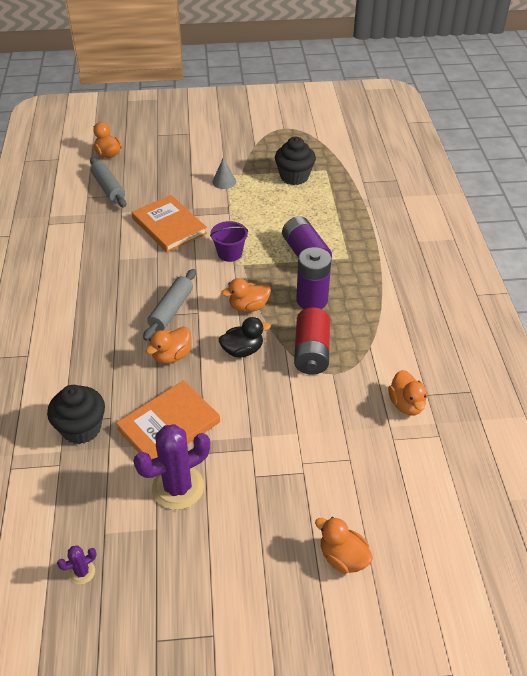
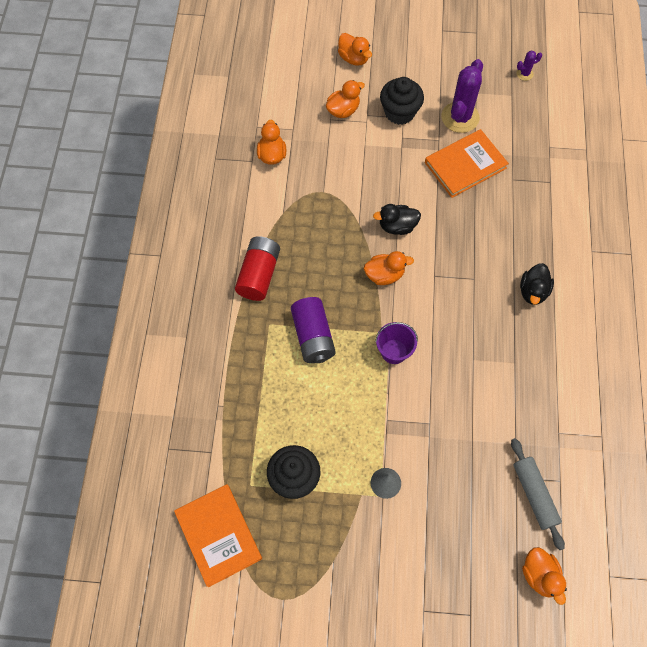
camera: 170 degrees left, 20 degrees up
(81, 428) = (535, 173): black cupcake -> black cupcake (399, 112)
(96, 312) = (533, 291): none -> black duck
(169, 226) = (458, 407): orange book -> orange book (218, 535)
(171, 310) = (460, 283): grey rolling pin -> none
(172, 356) = (461, 230): orange duck -> orange duck (343, 110)
(178, 487) = (460, 117): purple cactus -> purple cactus turned 45 degrees counterclockwise
(311, 352) = (336, 215): red battery -> red battery (259, 275)
(312, 300) = (321, 273): purple battery -> none

